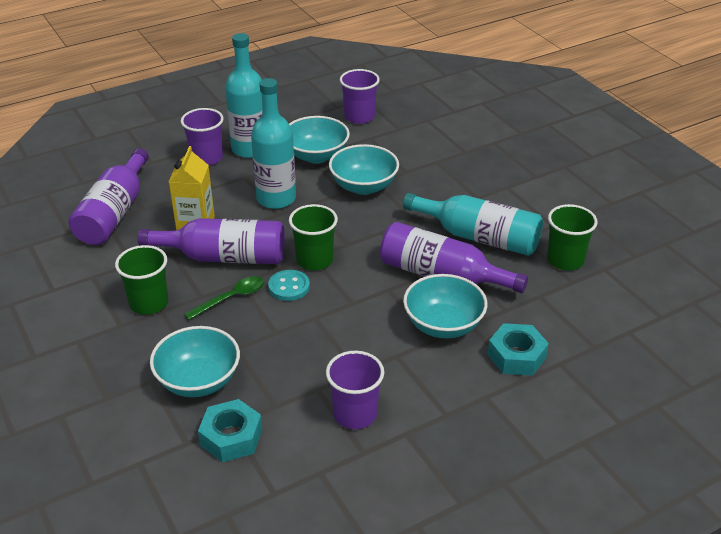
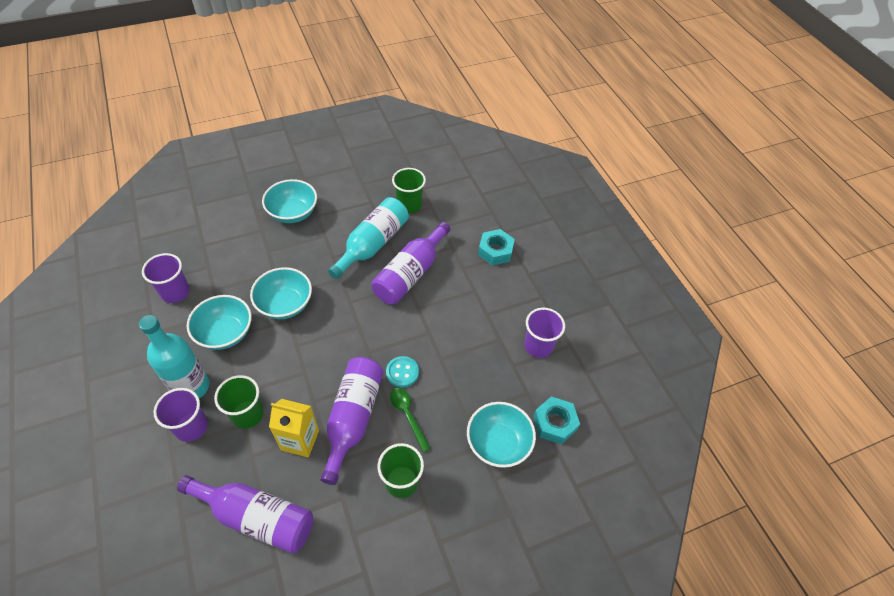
camera: 85 degrees left, 15 degrees up
(276, 199) = (281, 371): turquoise bottle -> none
(314, 260) = (373, 351): green cup -> green cup (247, 414)
(443, 325) = (461, 283): turquoise bowl -> turquoise bowl (293, 213)

